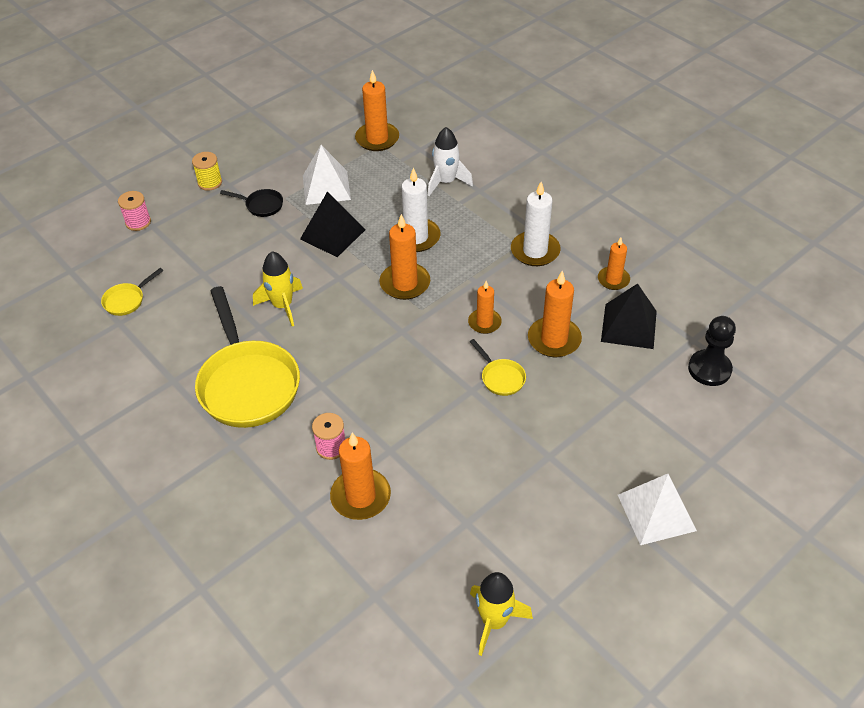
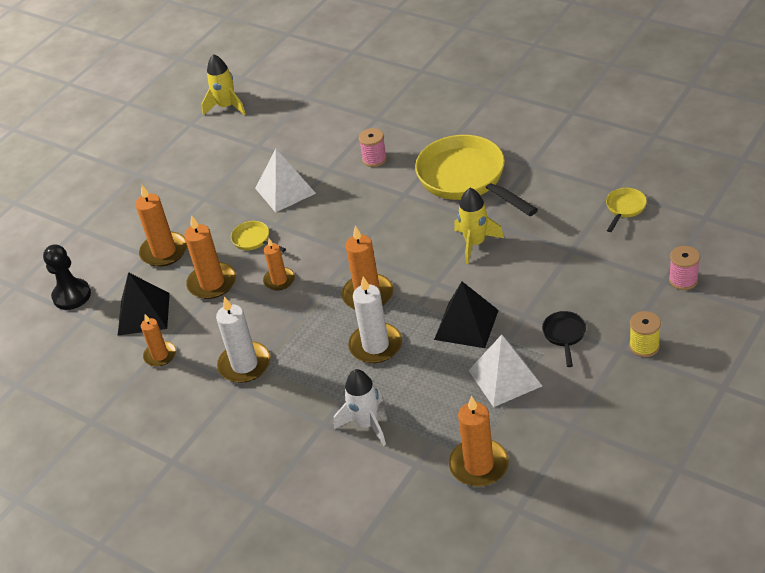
camera: 170 degrees right, 5 degrees down
(261, 205) = (564, 335): black pan -> black pan turned 90 degrees clockwise
(360, 496) = (338, 139): orange candle -> orange candle (164, 251)
(656, 512) = (121, 187): white pyramid -> white pyramid (285, 190)

